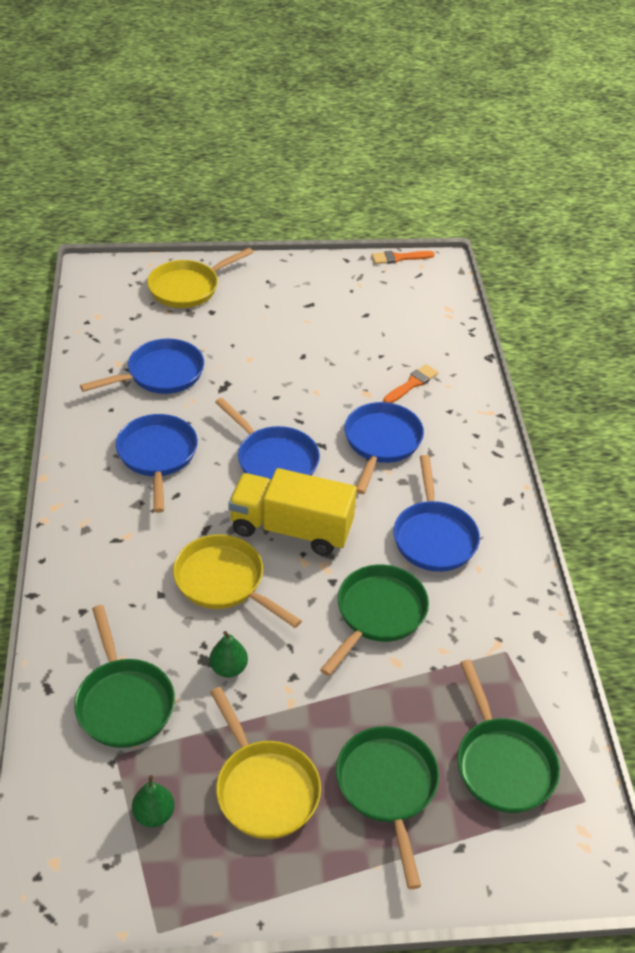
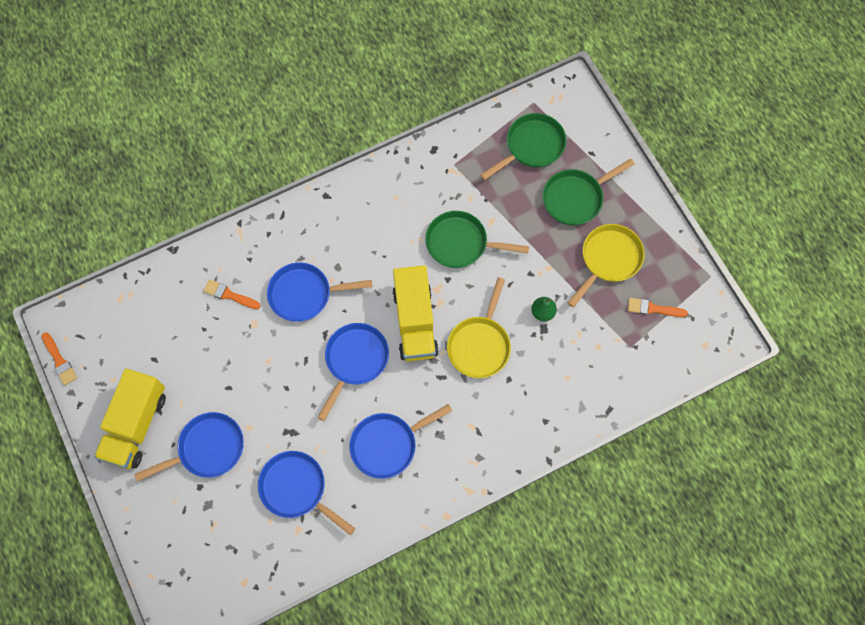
camera: 110 degrees left, 25 degrees up
(124, 702) = (595, 360): green pan -> none
(154, 814) = (653, 309): green pear -> orange brush
(188, 288) = (173, 524): yellow pan -> none
(302, 288) = (136, 425): none -> yellow truck
(434, 537) = (380, 231): blue pan -> blue pan (207, 449)

